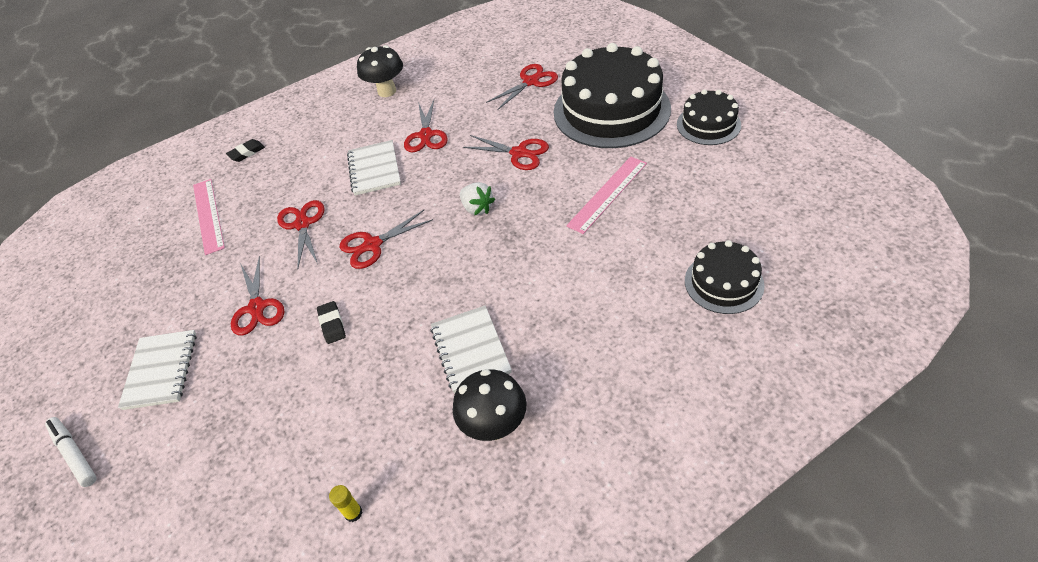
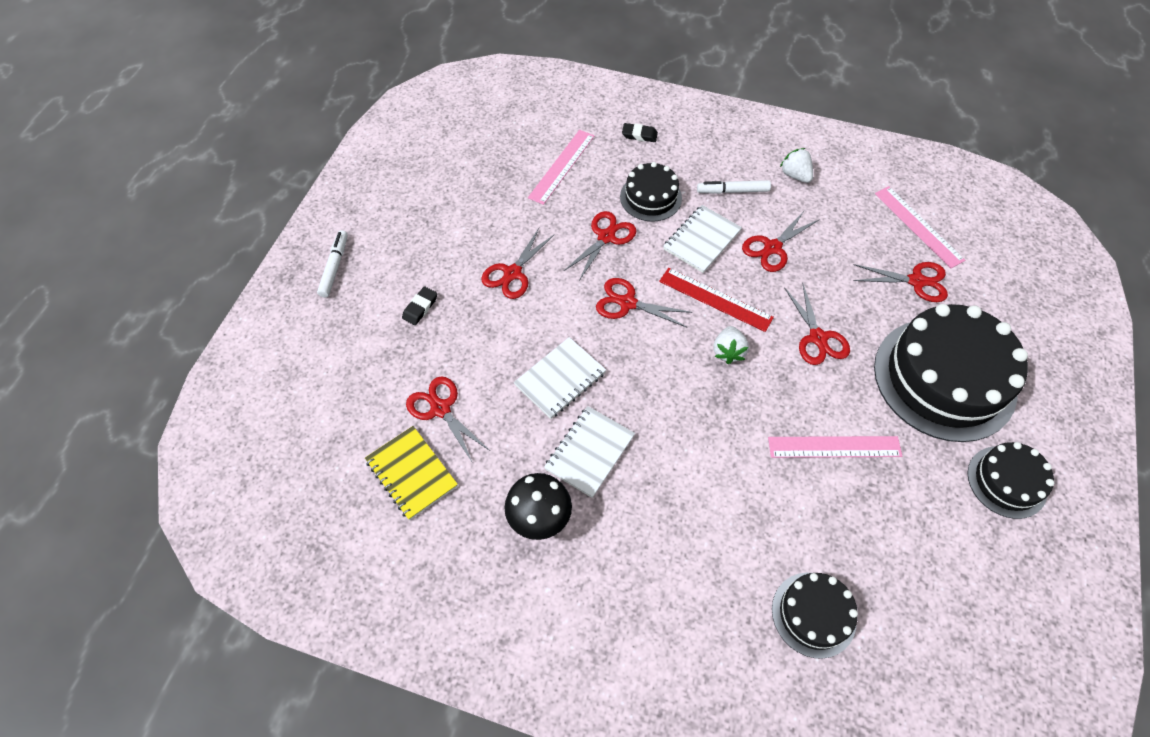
camera: 45 degrees right, 10 degrees up
(161, 371) = (422, 260): white notebook -> white notebook (560, 379)
(304, 177) = (650, 197): none -> black cake
(317, 445) = (440, 409): none -> red scissors
(332, 324) = (537, 336): black eraser -> black eraser (420, 308)
(353, 513) = (411, 473): yellow glue stick -> yellow notebook
(358, 129) = (732, 191): none -> white marker
(387, 91) = (795, 175): black mushroom -> white strawberry
(429, 190) = (715, 299): none -> red ruler
(494, 58) = (918, 226): none -> pink ruler

